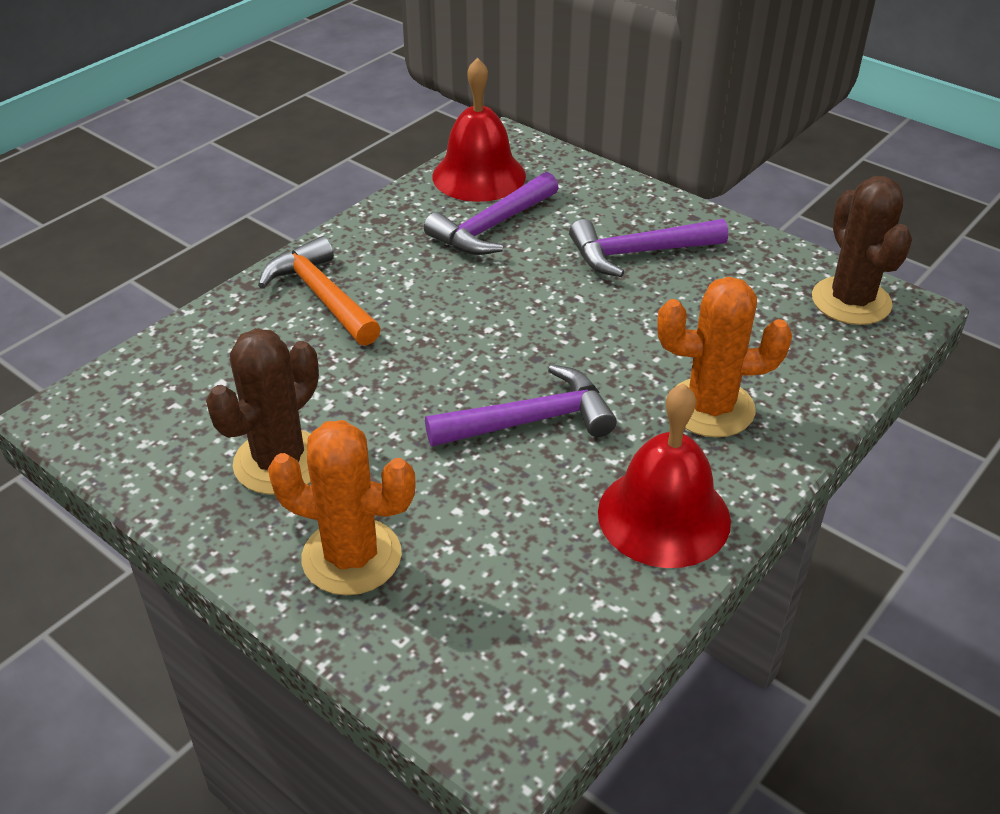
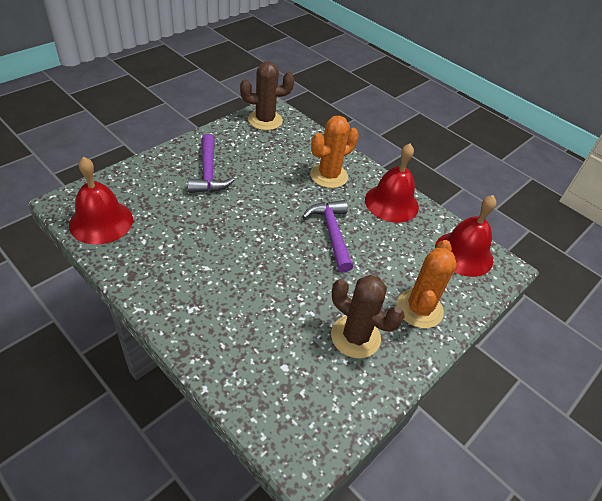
camera: 90 degrees left, 5 degrees up
(321, 296) = (208, 311): orange hammer -> none
(491, 227) = (162, 224): purple hammer -> none
(532, 652) = (464, 253): none -> red bell
(710, 408) = (329, 176): orange cactus -> orange cactus turned 45 degrees clockwise

